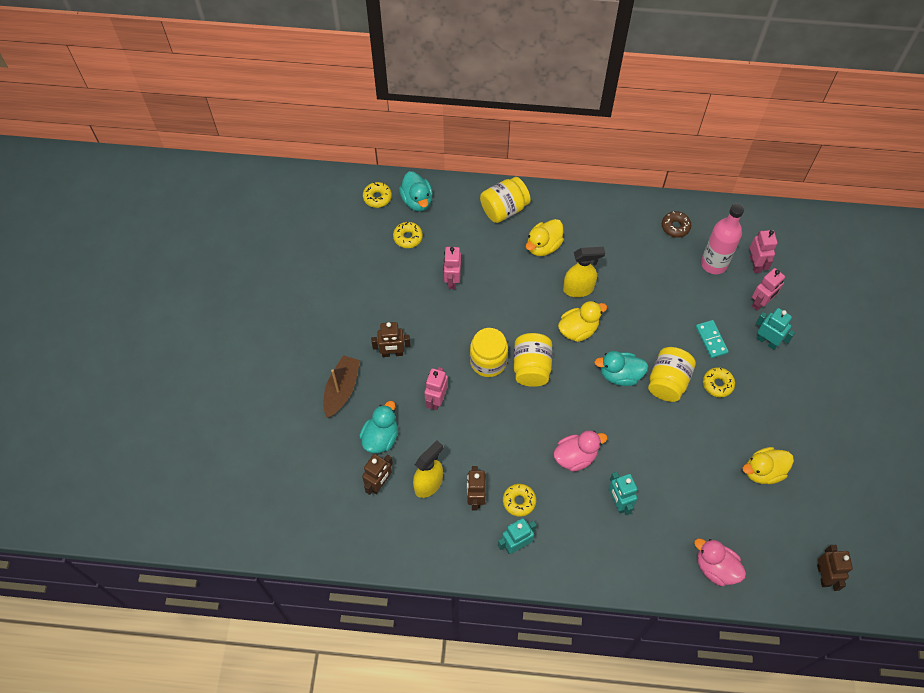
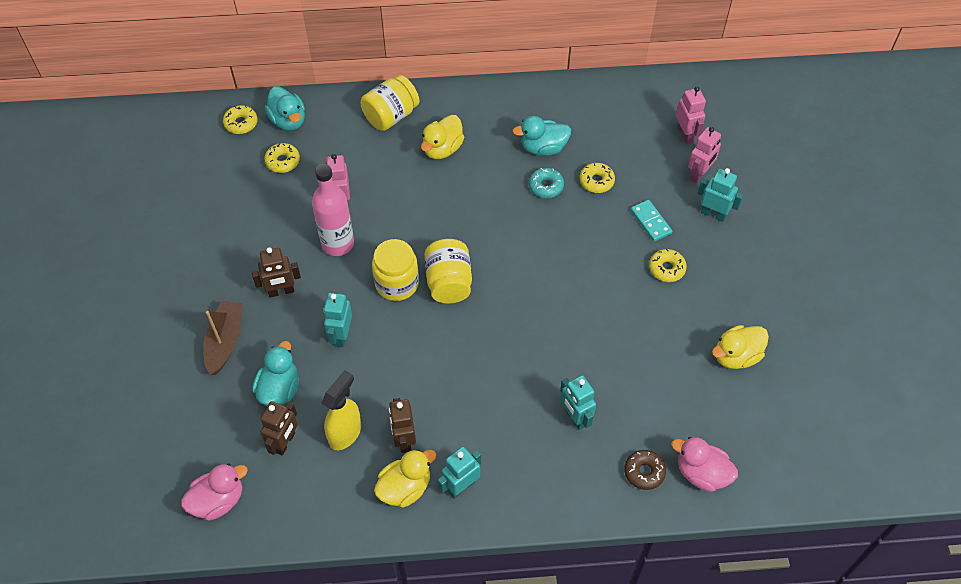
camera: 10 degrees left, 5 degrees down
(436, 400) = (341, 335): pink robot -> turquoise robot
(519, 501) = (457, 436): yellow donut -> yellow donut (596, 181)
(575, 457) = (516, 374): pink duck -> pink duck (218, 500)
(578, 330) = (497, 233): yellow duck -> yellow duck (405, 488)
(579, 289) = (490, 189): yellow spray bottle -> none
(620, 375) = (553, 275): turquoise duck -> turquoise duck (543, 148)
(626, 293) = (546, 186): none -> turquoise donut
(668, 382) = (609, 274): yellow jar -> none
(675, 227) = (589, 108): brown donut -> brown donut (644, 472)
(714, 263) = (639, 140): pink bottle -> pink bottle (337, 243)
(823, 575) = (827, 461): brown robot -> none

